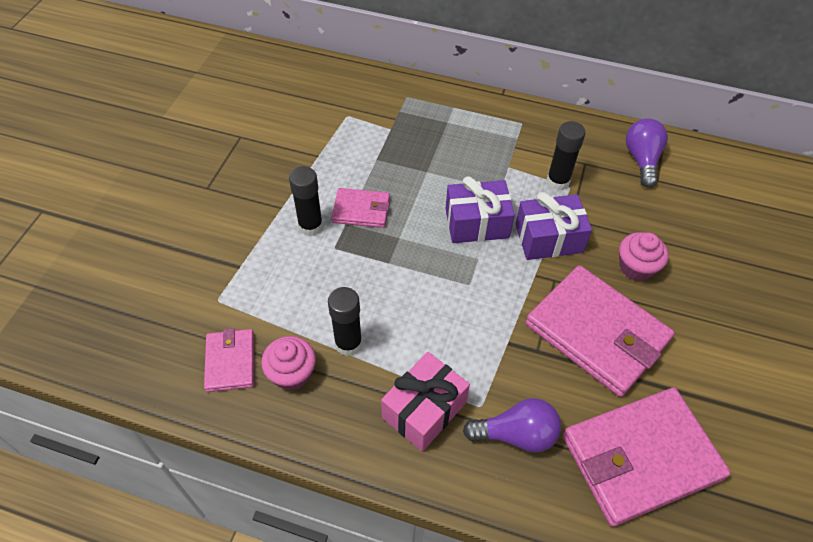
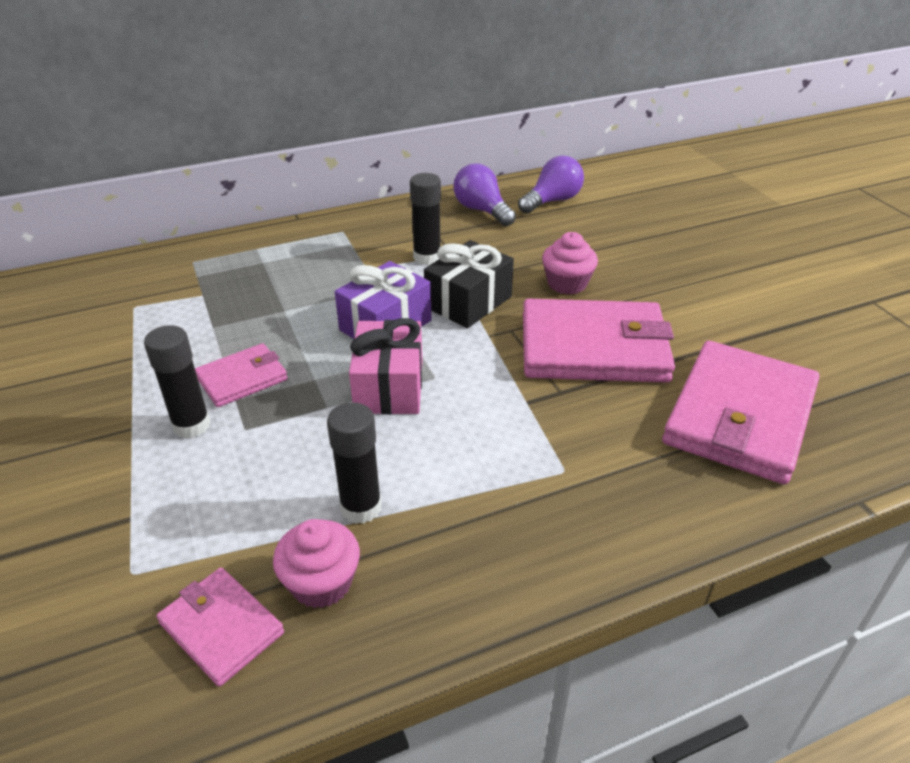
camera: 40 degrees left, 15 degrees down
(424, 410) = (513, 512): pink gift -> pink gift (389, 386)
(516, 434) = (624, 471): purple light bulb -> purple light bulb (552, 201)
(548, 238) = (468, 302): purple gift -> black gift

